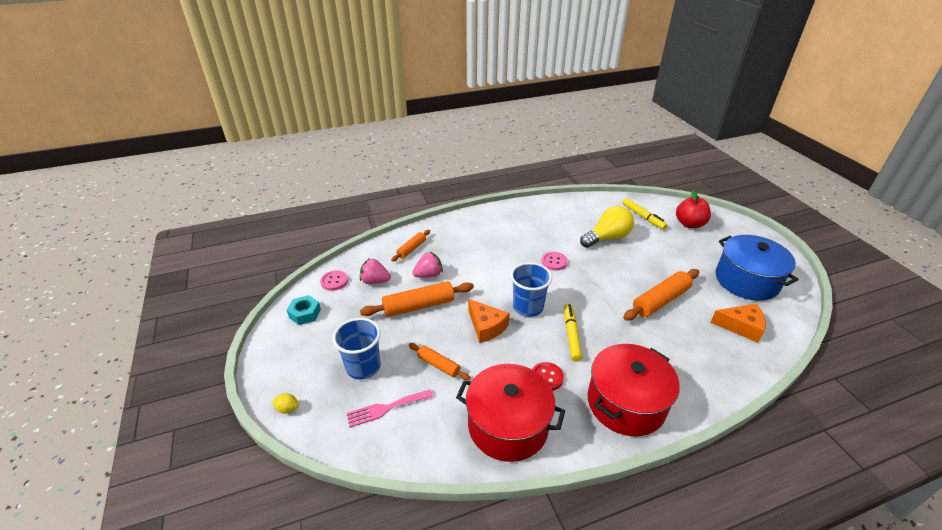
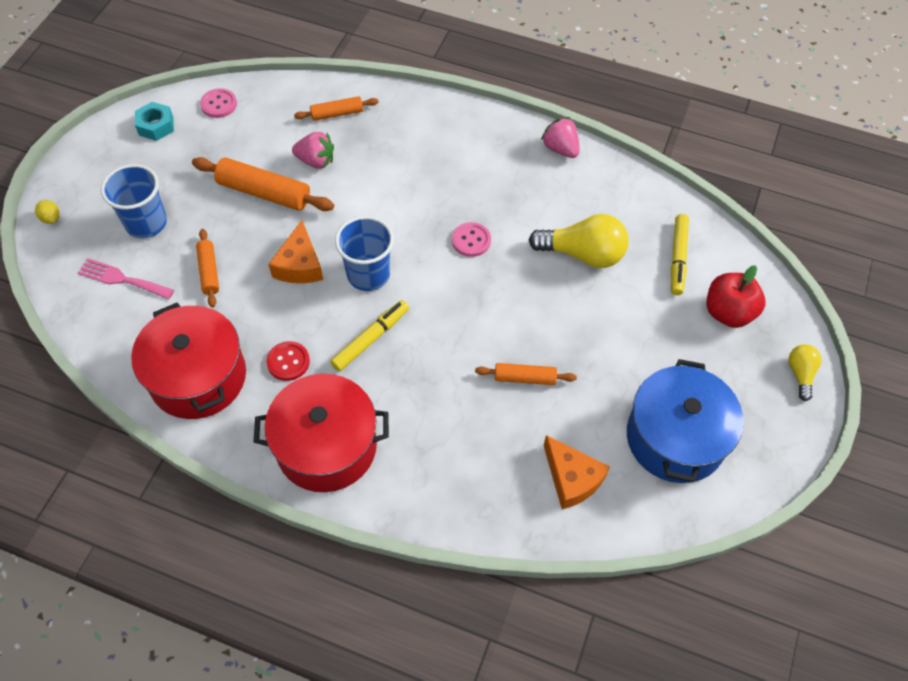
camera: 40 degrees right, 20 degrees up
(375, 281) = (256, 131): pink strawberry -> pink strawberry (560, 149)
(660, 301) = (524, 378): orange rolling pin -> orange rolling pin, size x0.58
(744, 228) = (800, 374): none -> yellow light bulb

